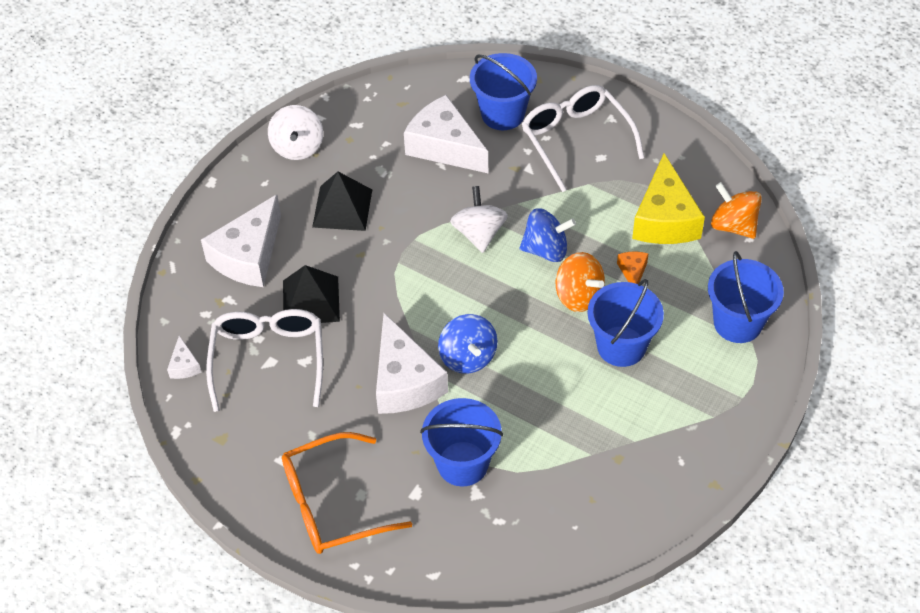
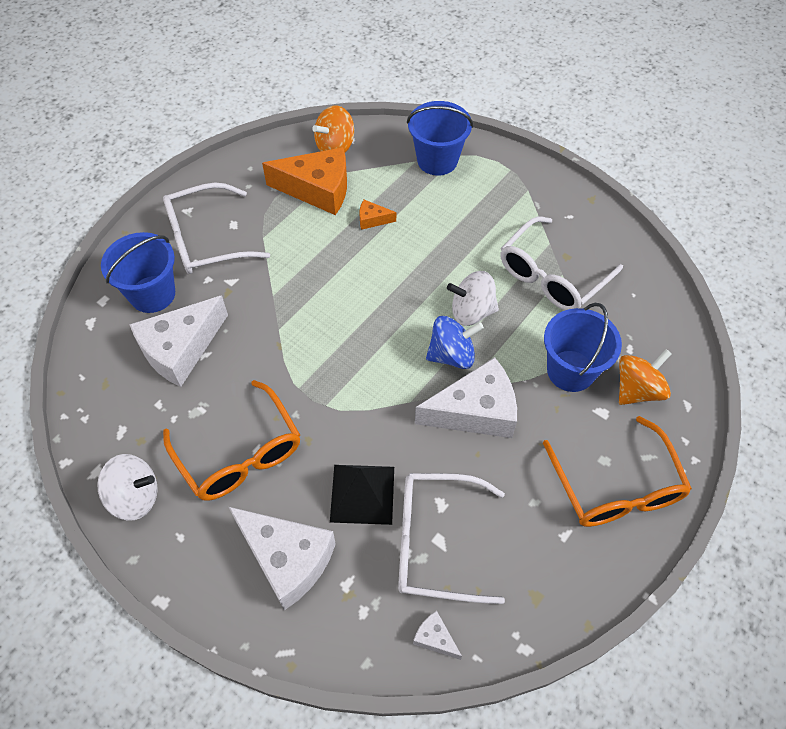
camera: 85 degrees left, 5 degrees up
(184, 365) = (435, 638): white cheese -> white cheese turned 135 degrees counterclockwise
(342, 208) = (240, 454): black pyramid -> orange glasses
(479, 233) = (304, 330): white spinning top -> white spinning top (471, 311)
(546, 249) = (335, 279): blue spinning top -> none
(578, 296) = (393, 261): orange spinning top -> orange spinning top (637, 390)
(586, 444) = (551, 276): none -> white glasses
(621, 346) = (452, 238): blue bucket -> none
(664, 219) = (318, 189): yellow cheese -> orange cheese

